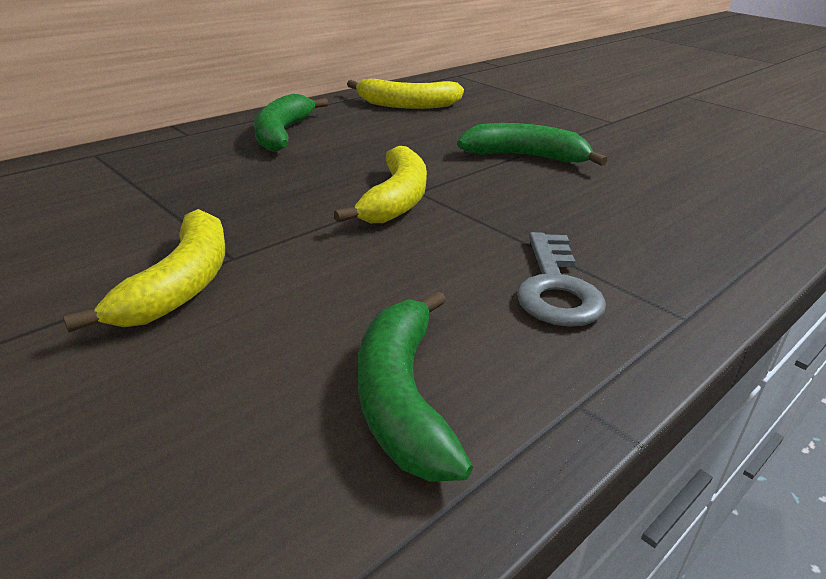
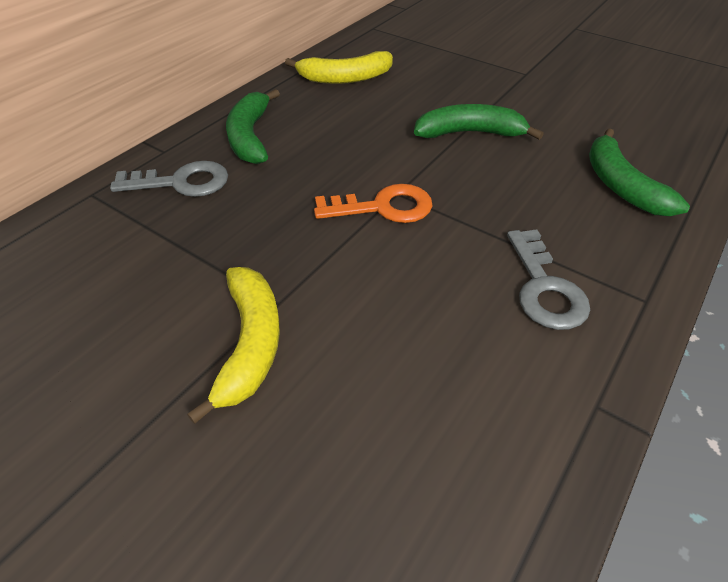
camera: 10 degrees left, 15 degrees up
(190, 157) = (181, 182): none -> grey key
(396, 200) = (383, 207): yellow banana -> orange key
(402, 398) = (473, 427): green banana -> green banana (621, 185)

